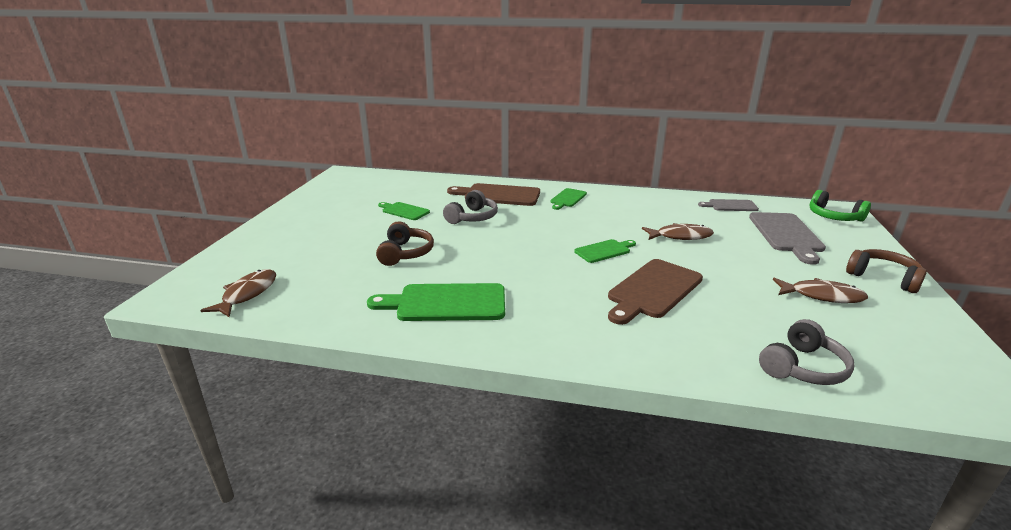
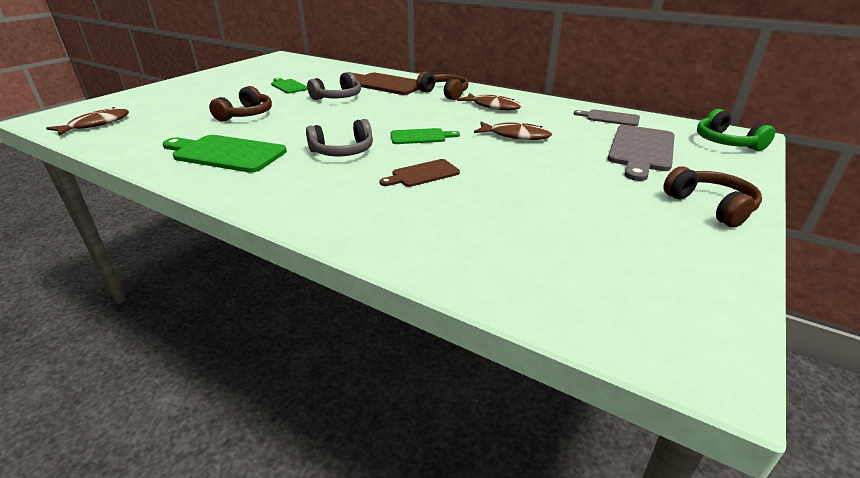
camera: 20 degrees right, 5 degrees up
(567, 198) = (444, 93): green cutting board -> brown headphones
(653, 290) = (422, 174): brown cutting board -> brown cutting board, size x0.57
(802, 367) = (487, 267): grey headphones -> grey headphones (343, 151)
(822, 296) = (605, 209): brown fish -> brown fish (493, 106)

